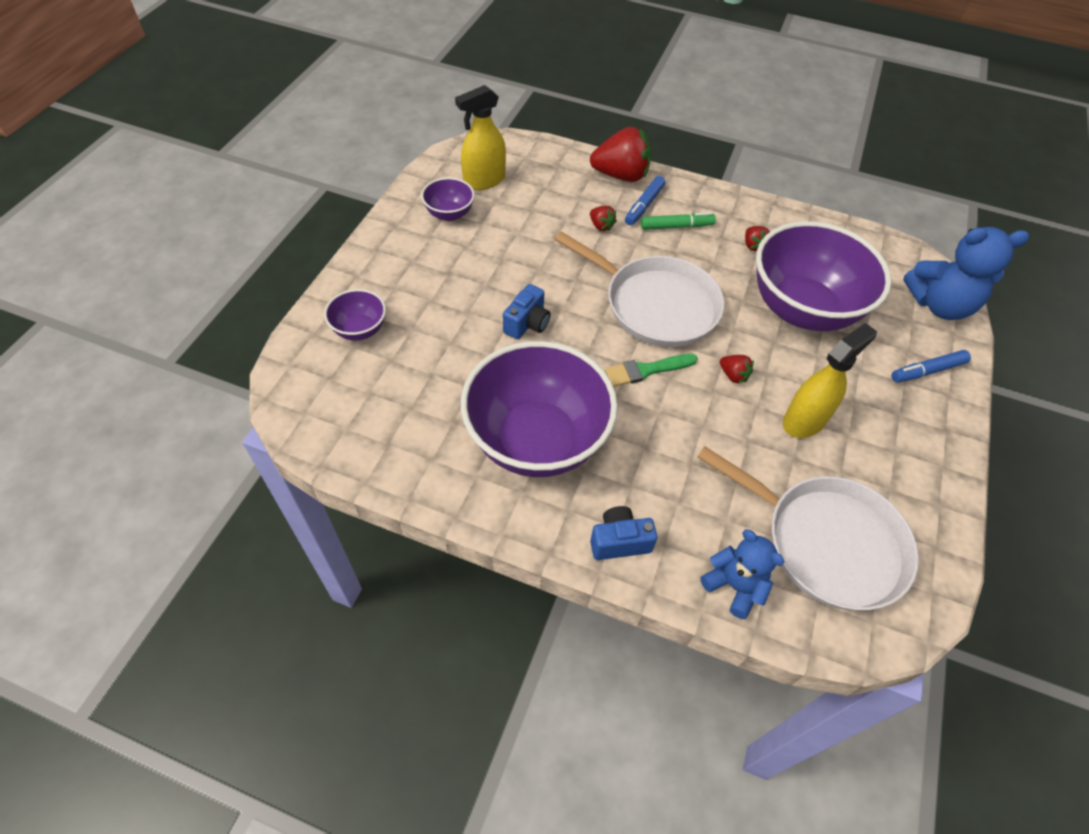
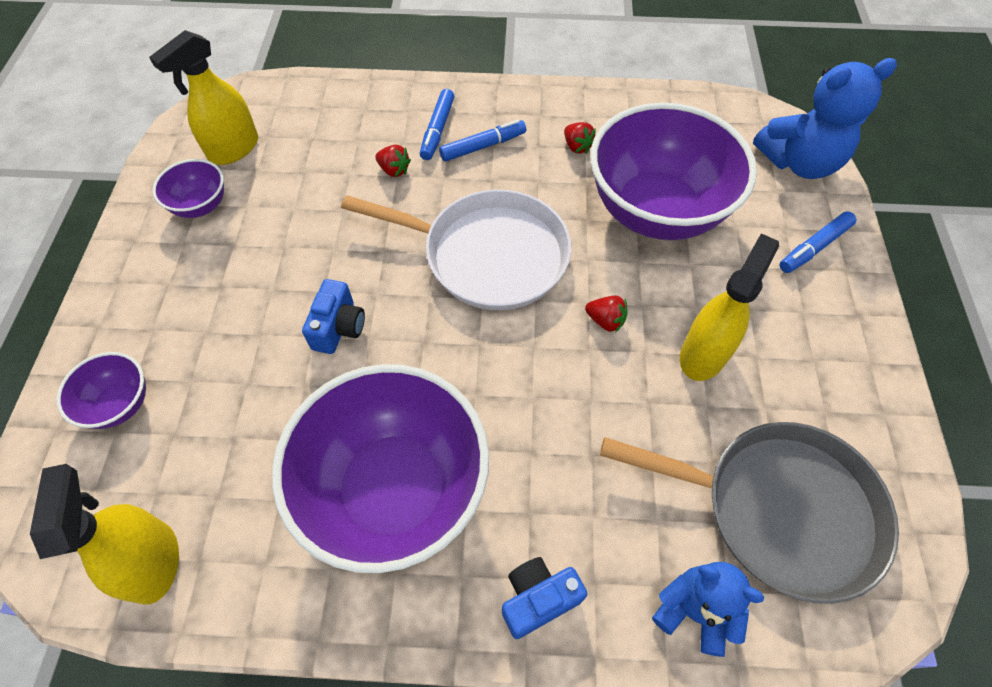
camera: 15 degrees left, 5 degrees up
(358, 434) = (154, 561): none -> yellow spray bottle
(621, 175) = (399, 99): red strawberry -> none
(646, 370) = (502, 346): green brush -> none
(676, 226) = (483, 146): green marker -> blue marker
(826, 543) = (780, 510): white pan -> grey pan

